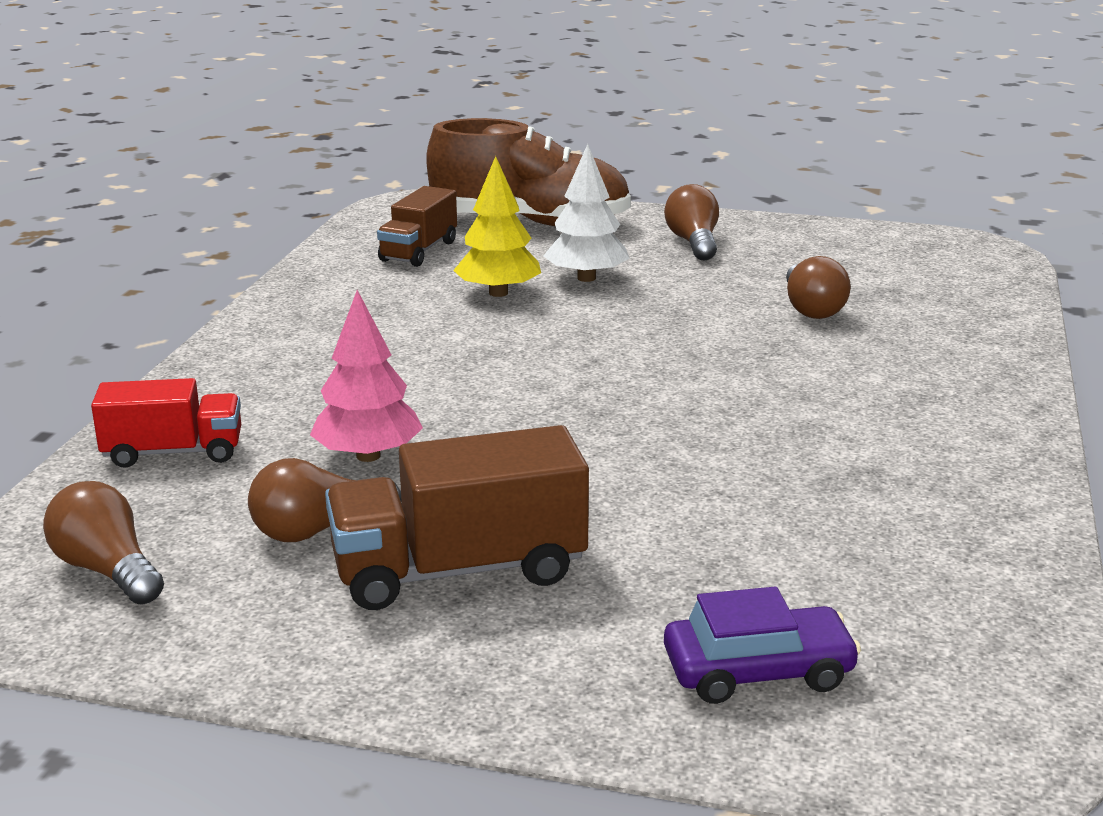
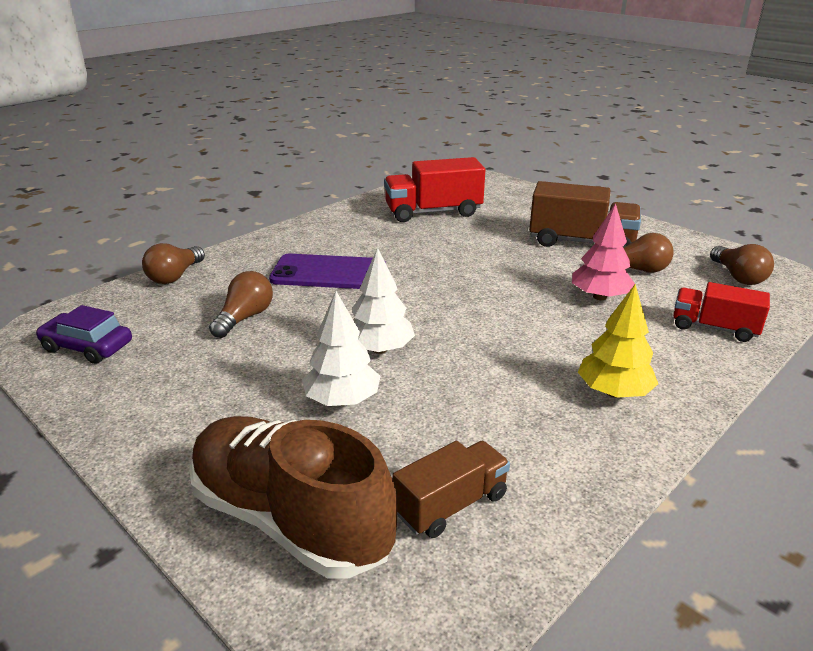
camera: 150 degrees left, 5 degrees up
(498, 293) = (428, 406): yellow tree -> yellow tree (613, 392)
(608, 320) = (379, 349): none -> white tree
(693, 243) = (199, 417): brown light bulb -> brown light bulb (175, 276)
(758, 671) = (502, 199): purple car -> purple car (87, 347)
(817, 382) = (328, 273): none -> purple phone
(852, 562) = (433, 212): none -> red truck

